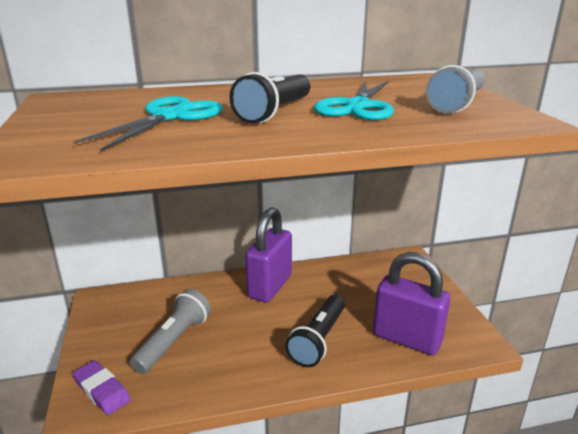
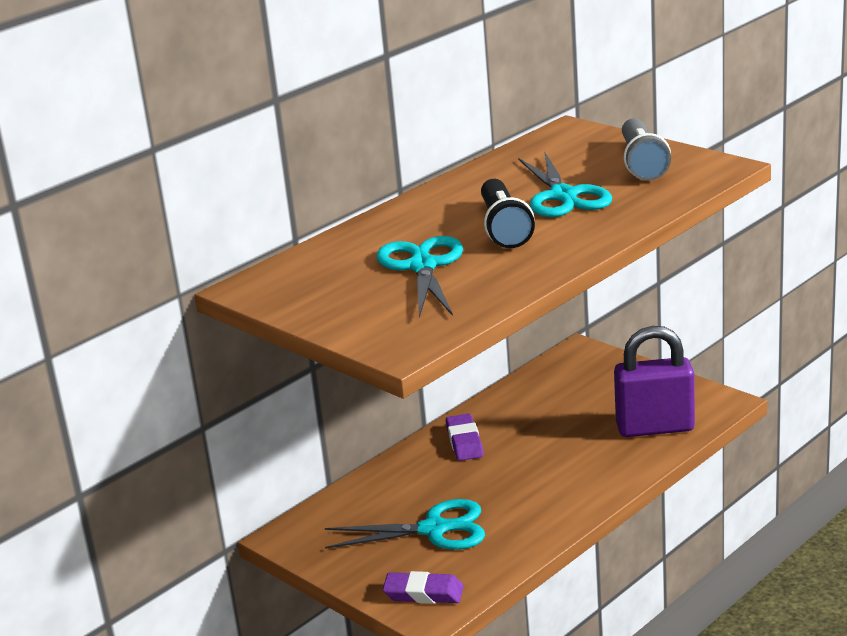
camera: 30 degrees left, 0 degrees up
(174, 341) = (434, 529): grey flashlight -> turquoise scissors
(270, 286) = (464, 442): purple padlock -> purple eraser
(318, 340) = (575, 465): black flashlight -> none

